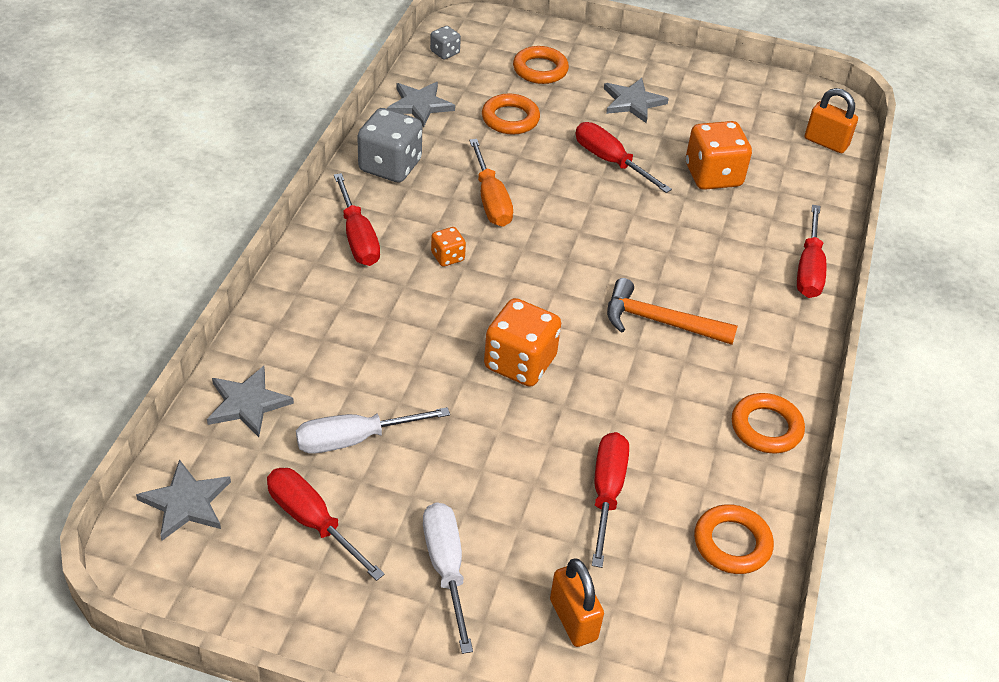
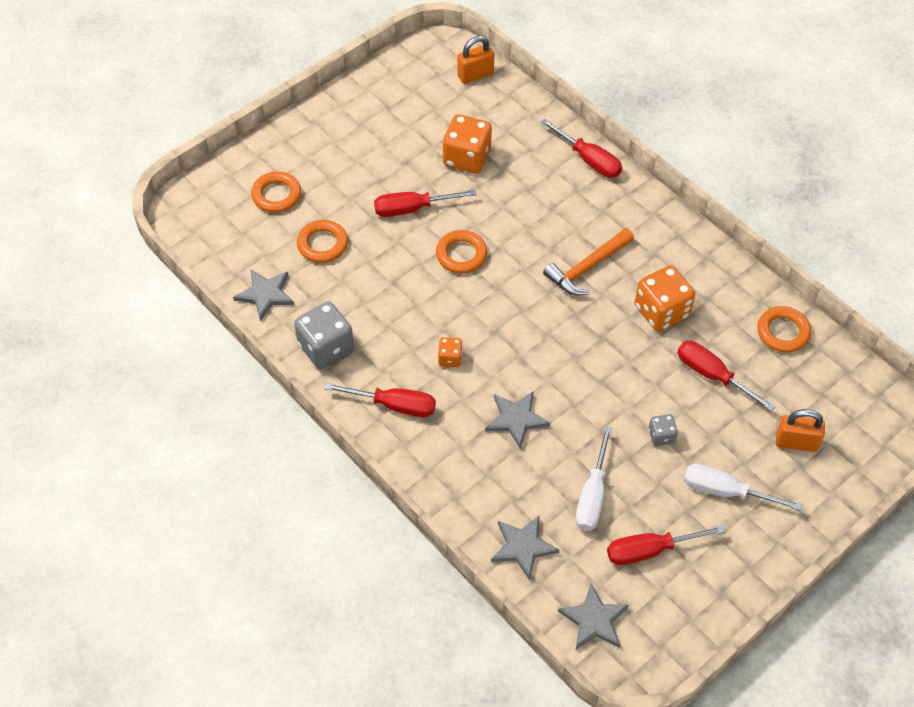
camera: 55 degrees left, 10 degrees up
(445, 52) = (210, 246): grey dice -> grey dice (661, 436)
(491, 201) = (407, 303): orange screwdriver -> none
(520, 363) = (578, 366): orange dice -> orange dice (661, 311)
(632, 102) = (356, 159): grey star -> grey star (516, 419)
(766, 427) = (707, 263): orange ring -> orange ring (461, 255)

